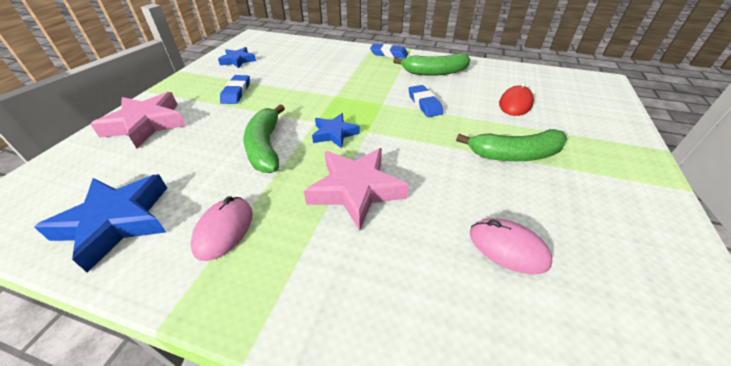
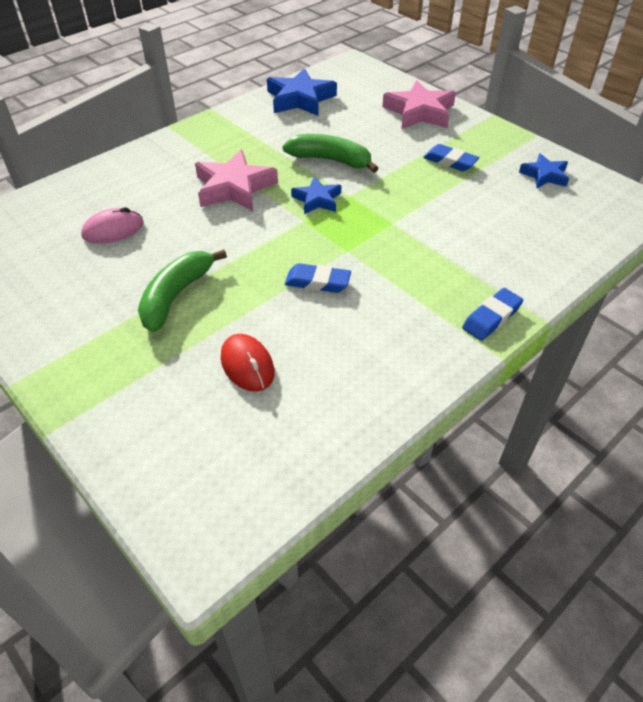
camera: 120 degrees right, 5 degrees up
(224, 230) = (254, 131): pink mouse -> none
(434, 72) = (392, 336): green banana -> none

